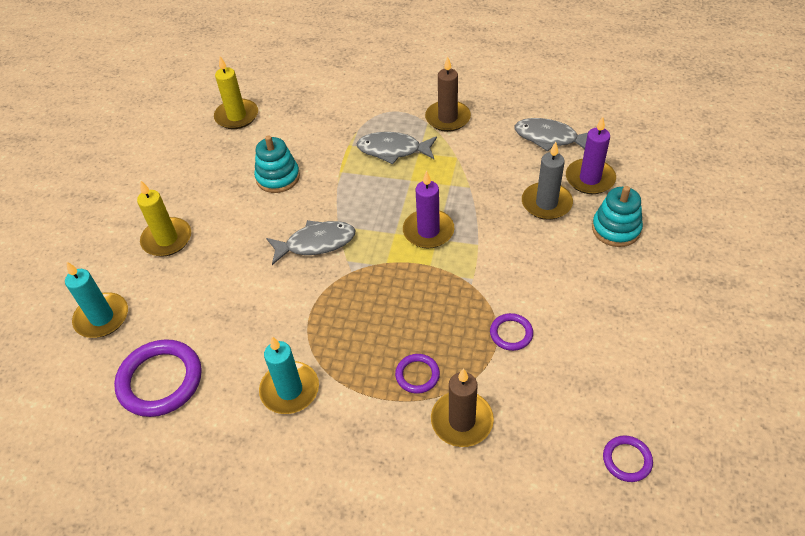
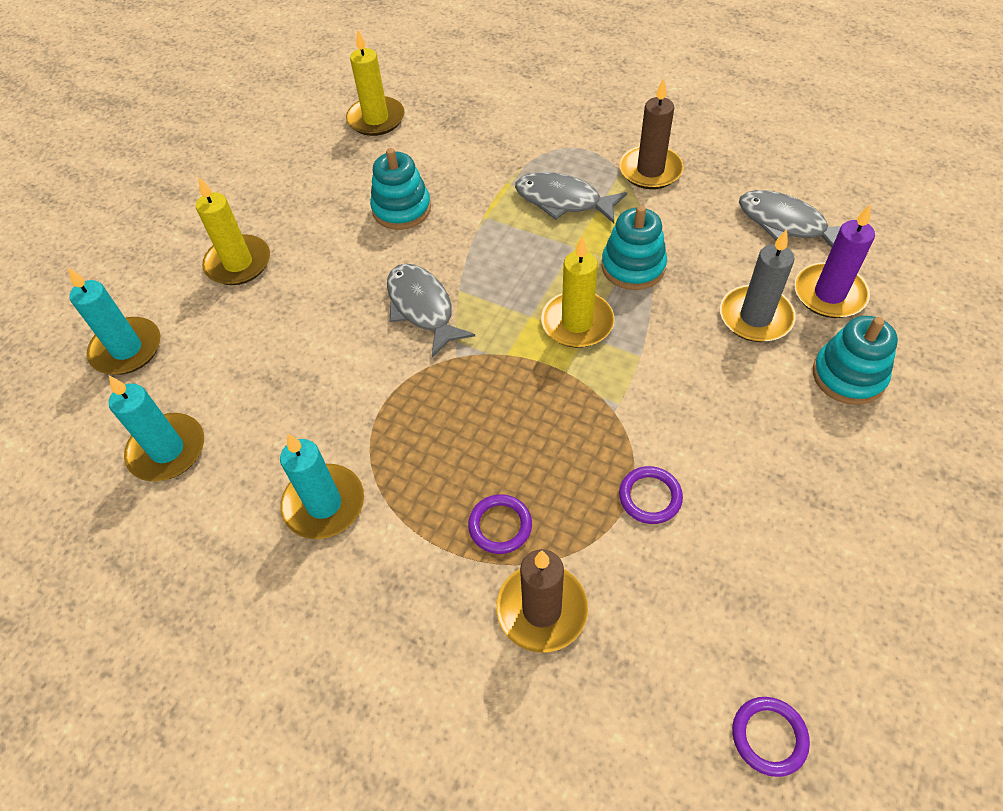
camera: 15 degrees right, 5 degrees up
(160, 380) = (167, 450): purple ring -> turquoise candle
(316, 243) = (422, 308): grey fish -> grey fish turned 120 degrees counterclockwise
(428, 231) = (577, 322): purple candle -> yellow candle
(455, 186) = (633, 266): none -> turquoise stacking toy

